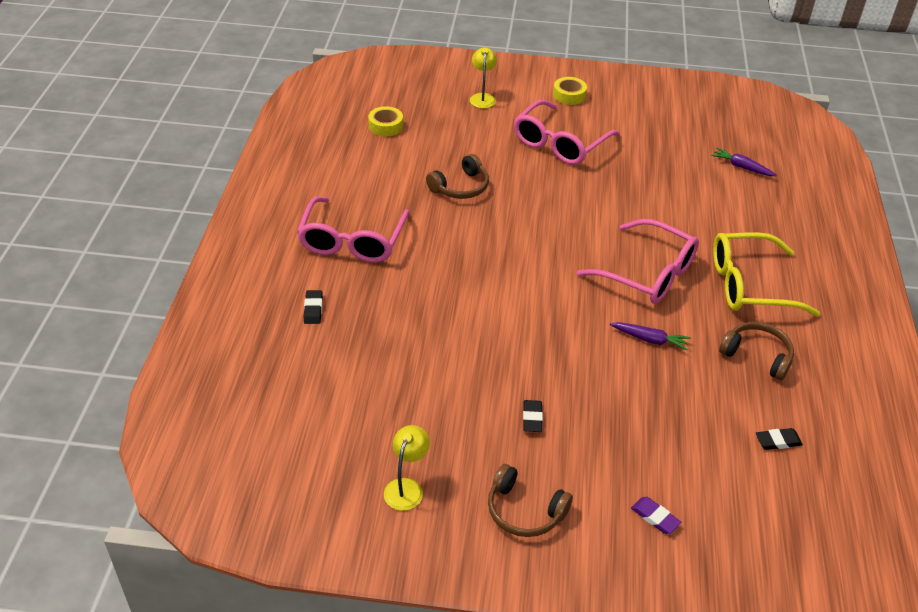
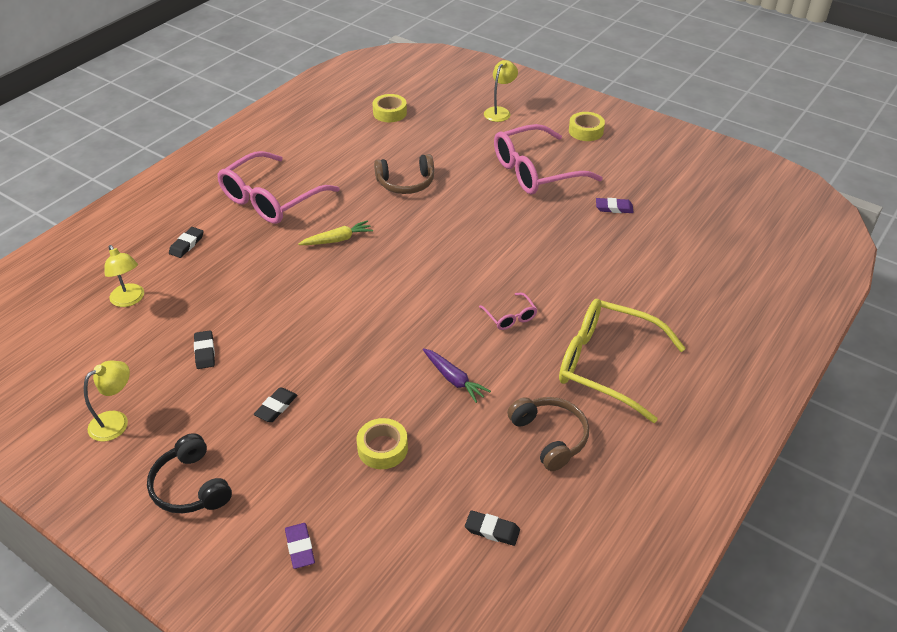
camera: 30 degrees right, 0 degrees up
(310, 379) = (130, 300): none -> yellow lamp
(426, 397) = (204, 352): none -> black eraser
(448, 257) = (337, 239): none -> yellow carrot
(524, 511) = (191, 486): brown headphones -> black headphones
(646, 415) = (382, 448): none -> yellow tape
(647, 156) = (614, 208): none -> purple eraser
(648, 273) = (510, 317): pink glasses -> pink glasses, size x0.43
(741, 167) = (707, 248): purple carrot -> none

